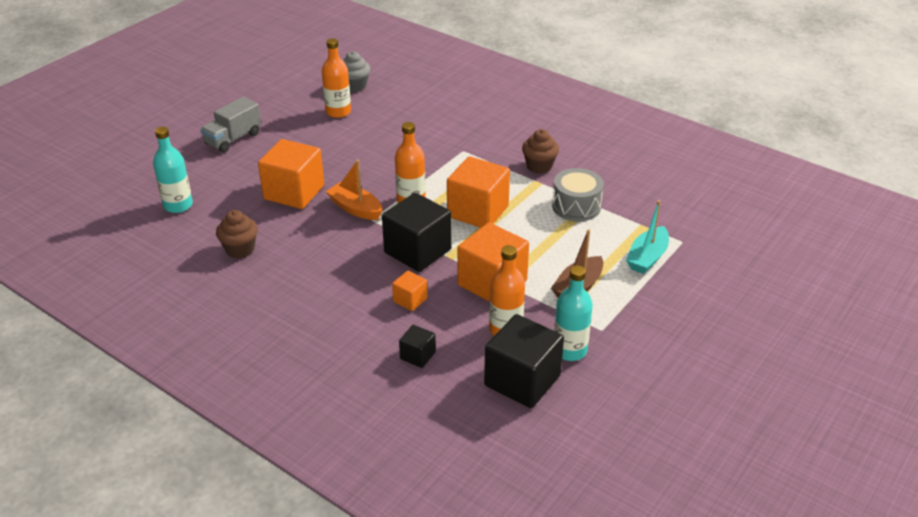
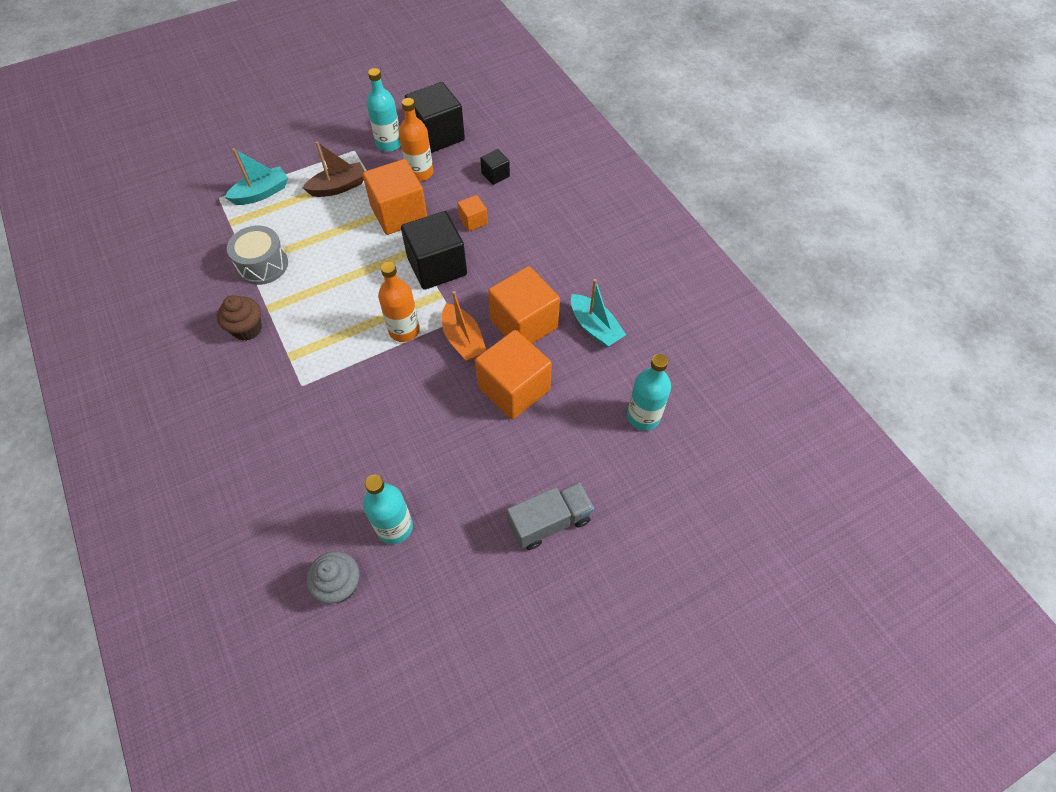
camera: 155 degrees left, 20 degrees up
(240, 249) = (595, 327): brown cupcake -> turquoise boat
(338, 112) = (394, 527): orange bottle -> turquoise bottle
(478, 211) = (353, 292): orange cube -> orange cube (524, 324)

